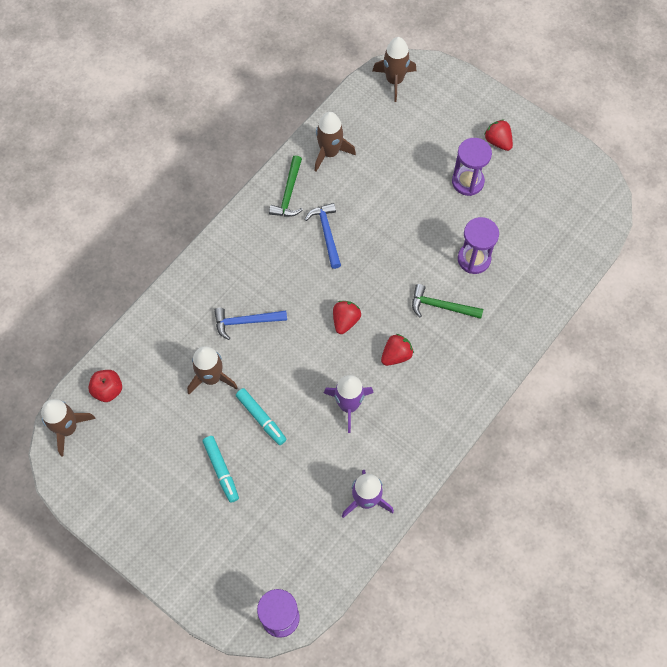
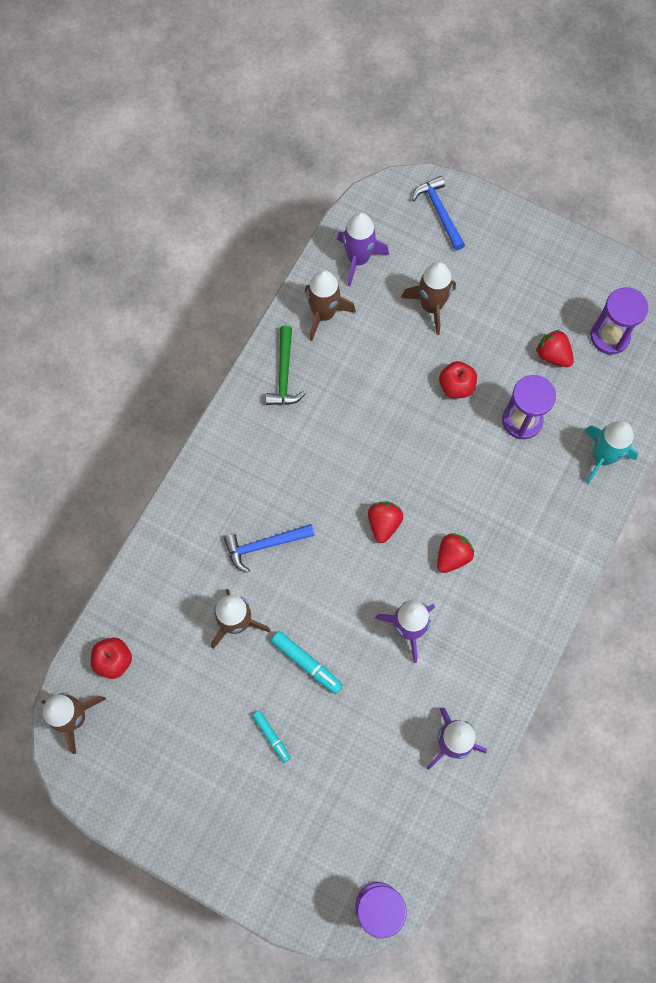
camera: 10 degrees left, 5 degrees up
(221, 470) = (271, 736): turquoise marker -> turquoise marker, size x0.66
(327, 233) = (340, 417): blue hammer -> blue hammer (439, 212)
(366, 115) = (358, 259): none -> purple rocket
(394, 81) = (384, 210): brown rocket -> brown rocket (431, 306)
(425, 224) = (456, 386): none -> red apple
(441, 306) = (494, 486): green hammer -> none
(467, 182) = (496, 324): purple hourglass -> purple hourglass (609, 336)
(498, 141) = (522, 268): red strawberry -> red strawberry (553, 355)
(534, 298) = (602, 457): none -> turquoise rocket

